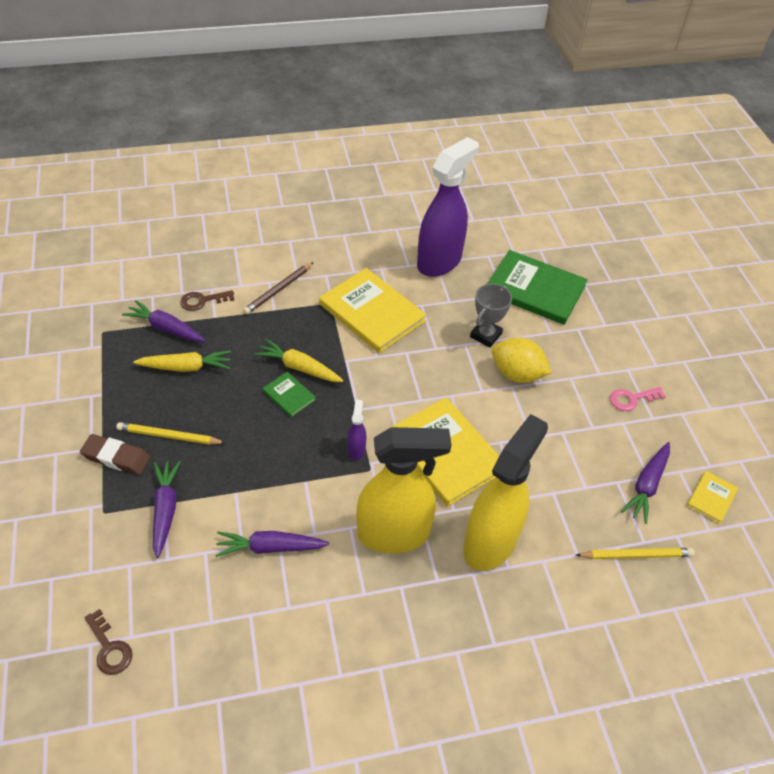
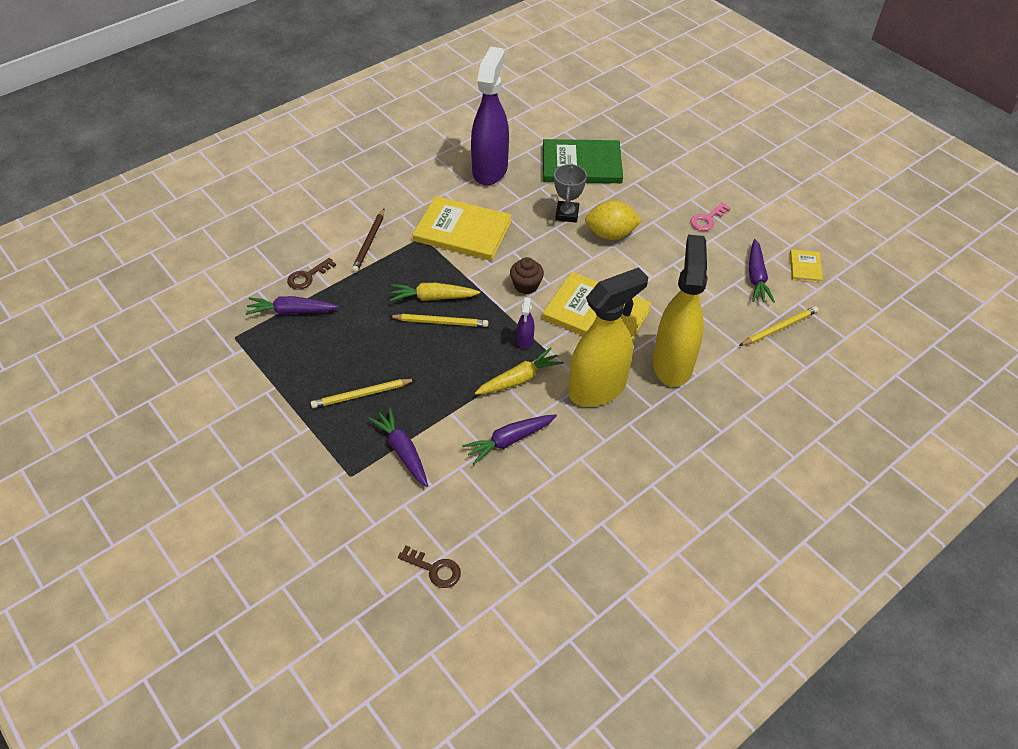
camera: 25 degrees left, 0 degrees up
(116, 457) = (328, 430): brown eraser -> none
(186, 367) = (334, 335): yellow carrot -> yellow carrot (519, 379)
(289, 395) = (440, 322): green book -> yellow pencil
(356, 449) = (525, 340): purple spray bottle -> purple spray bottle turned 150 degrees counterclockwise
(395, 392) = (526, 285): none -> brown cupcake

